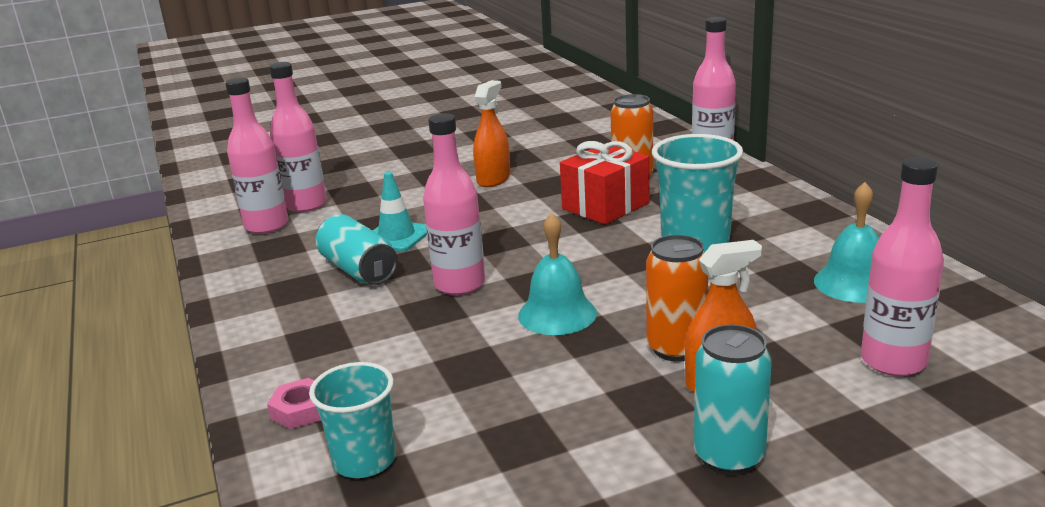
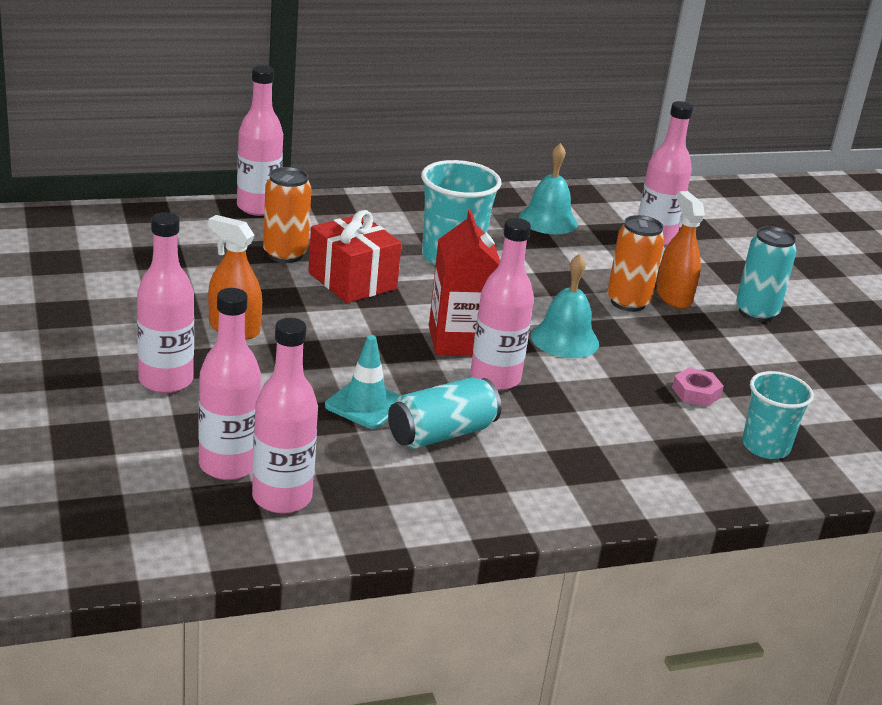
camera: 90 degrees left, 5 degrees up
(301, 410) = (699, 475): pink nut -> pink nut (696, 392)
(409, 172) = (166, 381): none -> pink bottle
(522, 261) = (458, 341): none -> red carton

